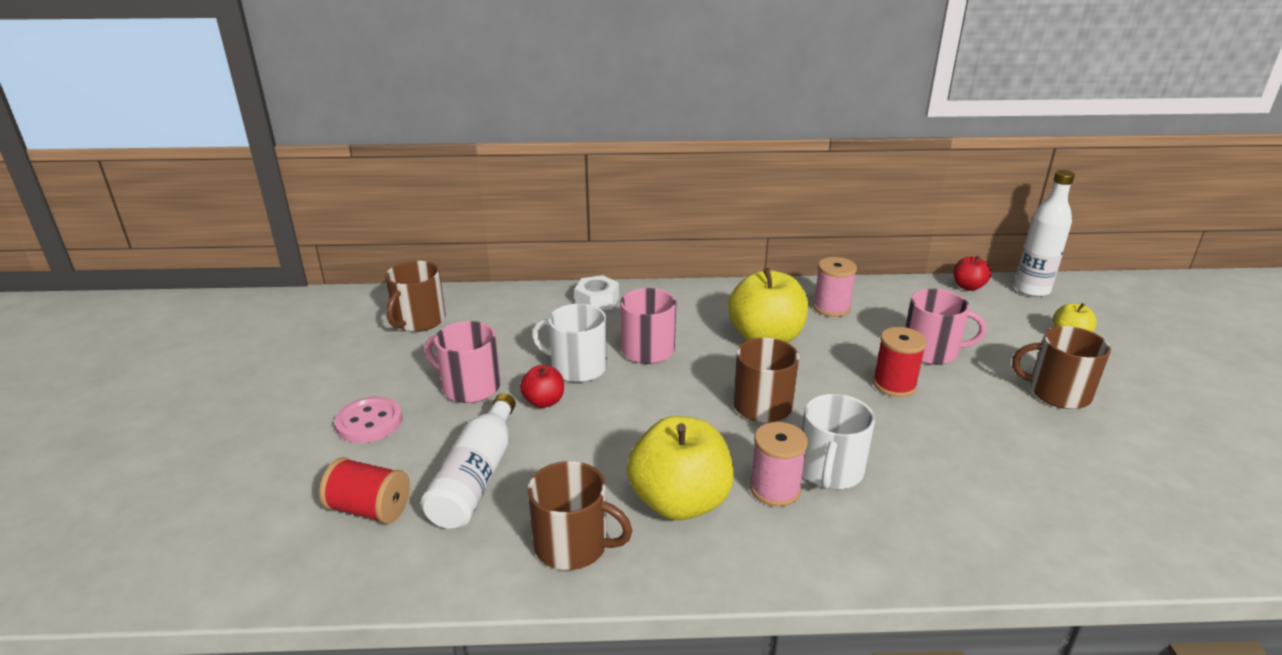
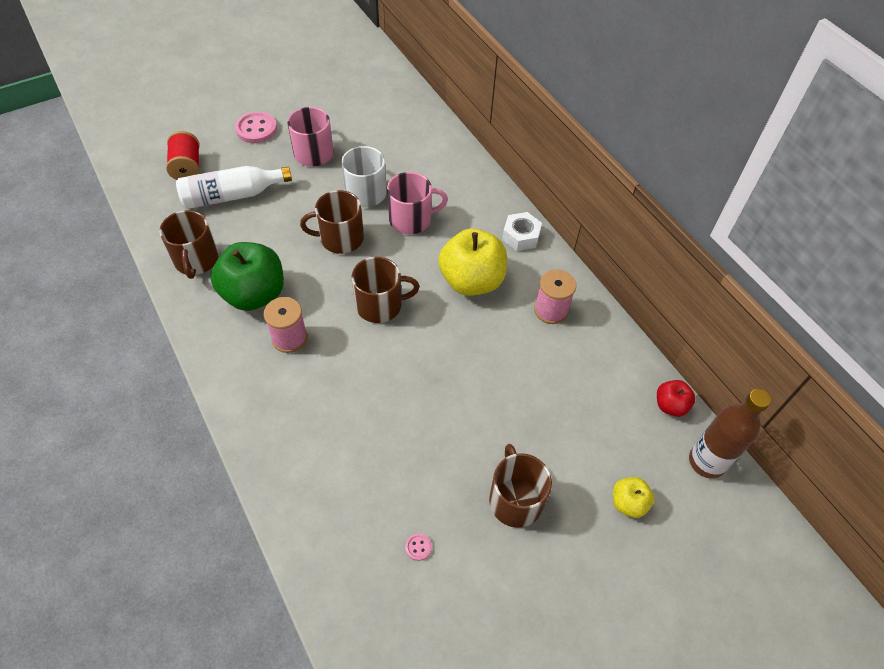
camera: 60 degrees right, 25 degrees up
(419, 320) = (371, 95): brown mug -> brown mug (340, 238)
(544, 401) = (318, 192): red apple -> none
(597, 300) = (458, 167): white nut -> white nut (521, 236)
(680, 502) = (254, 294): yellow apple -> green apple
(830, 470) = (324, 363): white mug -> none
(894, 385) = (455, 379): red spool -> none
(931, 351) = (525, 395): pink mug -> none
(1031, 290) = (706, 462): white bottle -> brown bottle
(1111, 470) = (418, 547): none -> pink button

